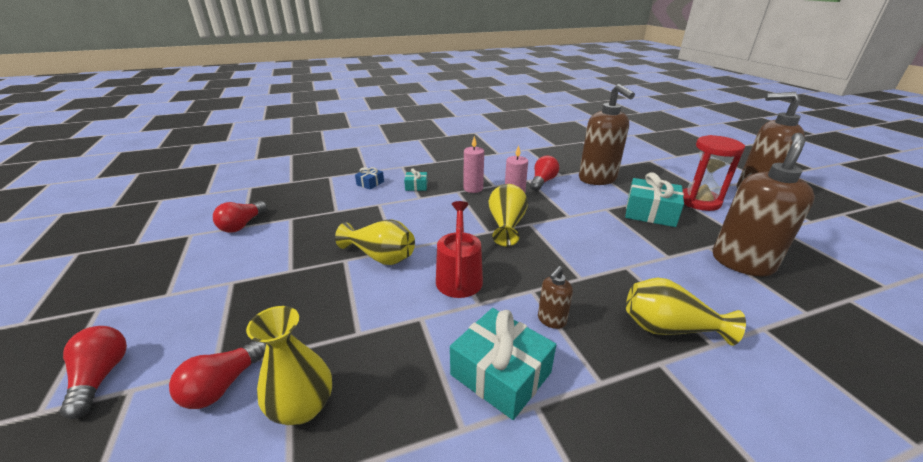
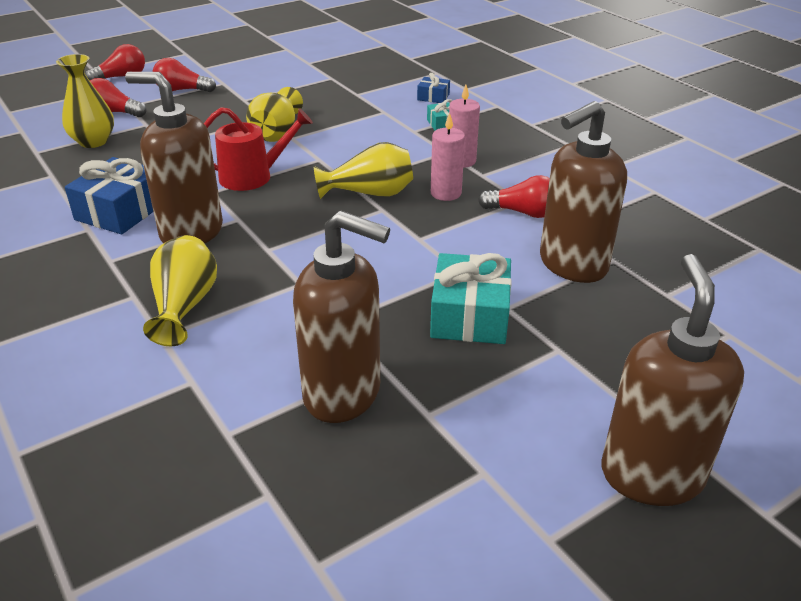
camera: 75 degrees right, 5 degrees up
(242, 225) = (310, 62): red light bulb -> red light bulb (182, 90)
(500, 373) = (121, 211): turquoise gift -> blue gift
(551, 320) = (191, 232): brown soap dispenser -> brown soap dispenser, size x2.23
(699, 201) = (550, 380): red hourglass -> none

